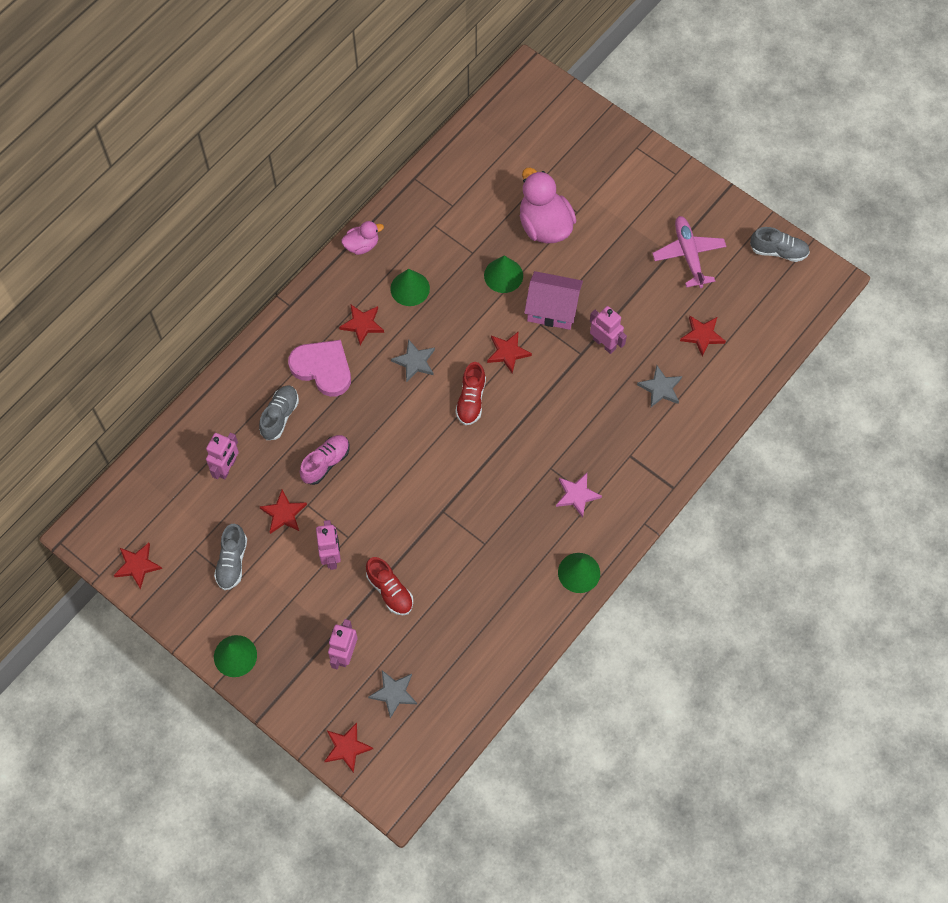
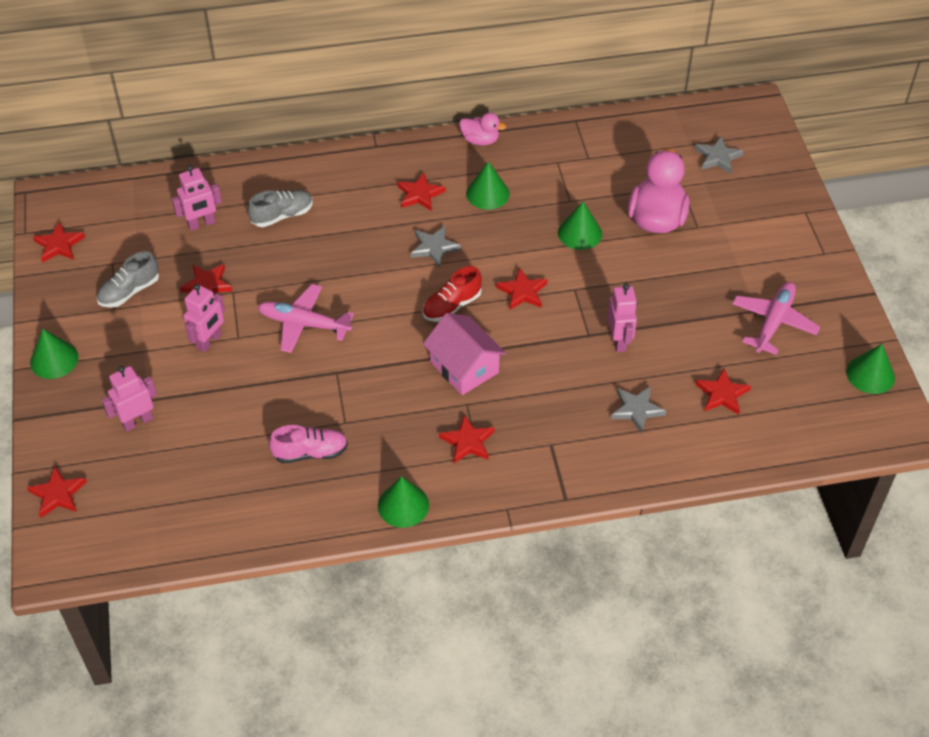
camera: 40 degrees right, 15 degrees down
(323, 368) = (353, 204): pink heart -> none
(326, 463) = (281, 272): pink shoe -> pink shoe (310, 452)
(384, 491) = (304, 324): none -> pink plane
(390, 591) = (226, 401): red shoe -> none
(394, 693) = (141, 481): grey star -> grey star (717, 157)
(552, 309) = (598, 284): pink house -> pink house (464, 367)
(577, 495) = (467, 442): pink star -> red star
(778, 251) = (870, 374): grey shoe -> green cone

